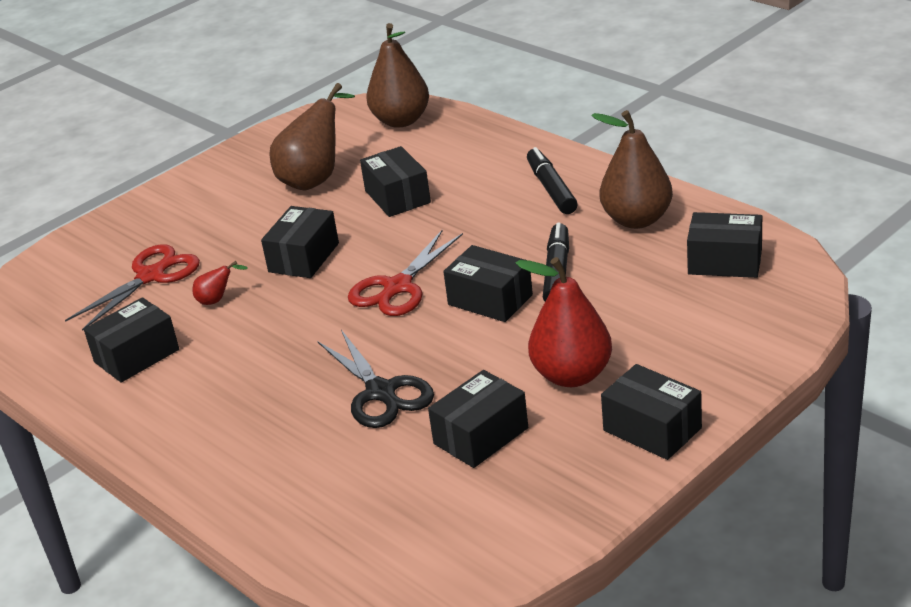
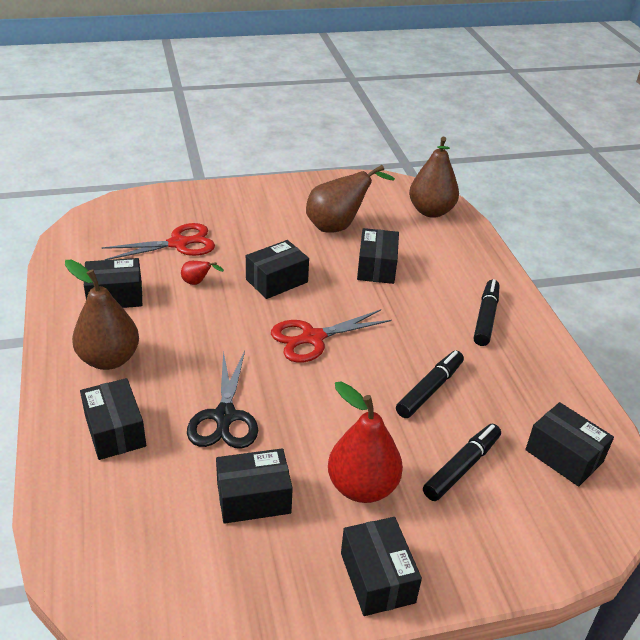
camera: 25 degrees right, 5 degrees up
(490, 300) = (363, 385): black box -> black box (115, 431)
(636, 220) = (526, 378): brown pear -> brown pear (109, 359)
(645, 315) = (461, 467): none -> black marker

